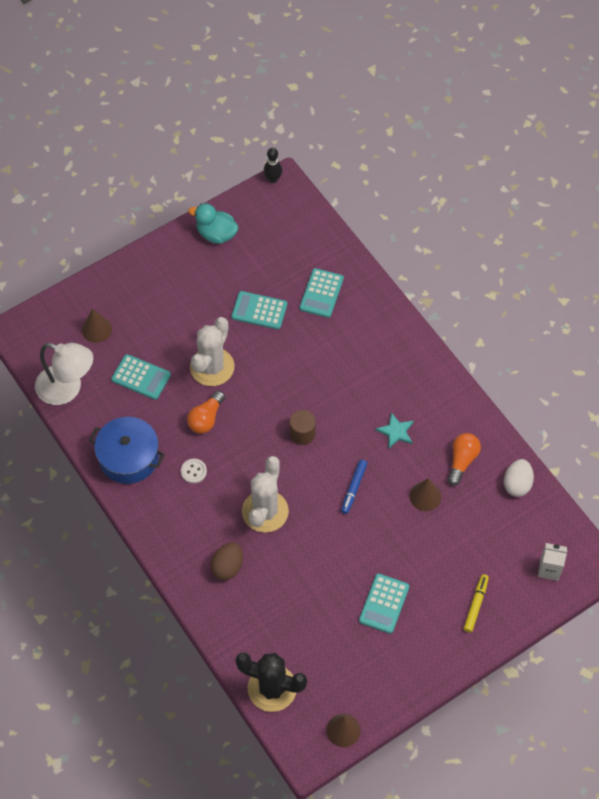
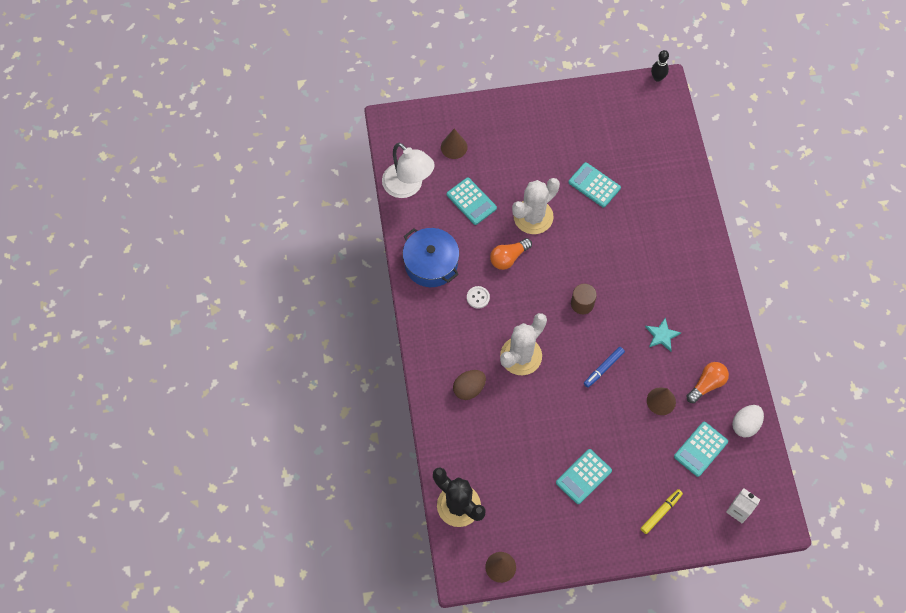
camera: 25 degrees right, 5 degrees up
(216, 234) = (588, 106): turquoise duck -> none
(321, 293) = (653, 191): turquoise calculator -> turquoise calculator (700, 449)

